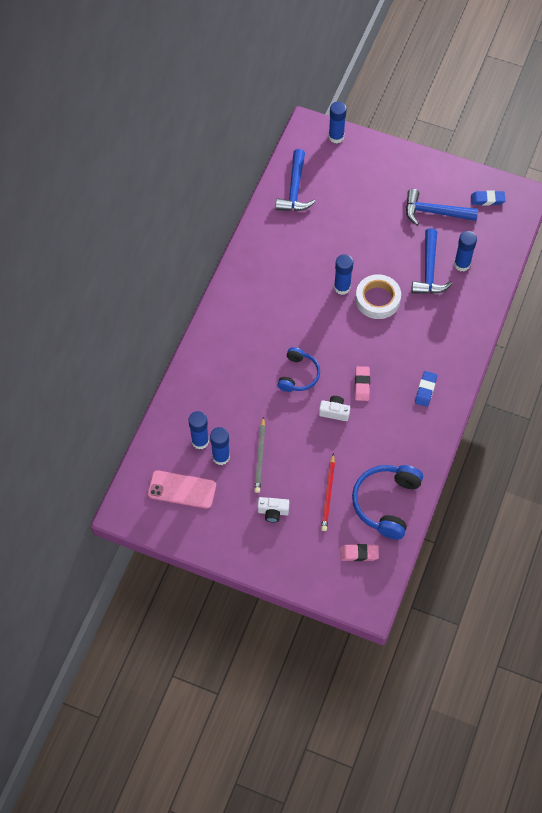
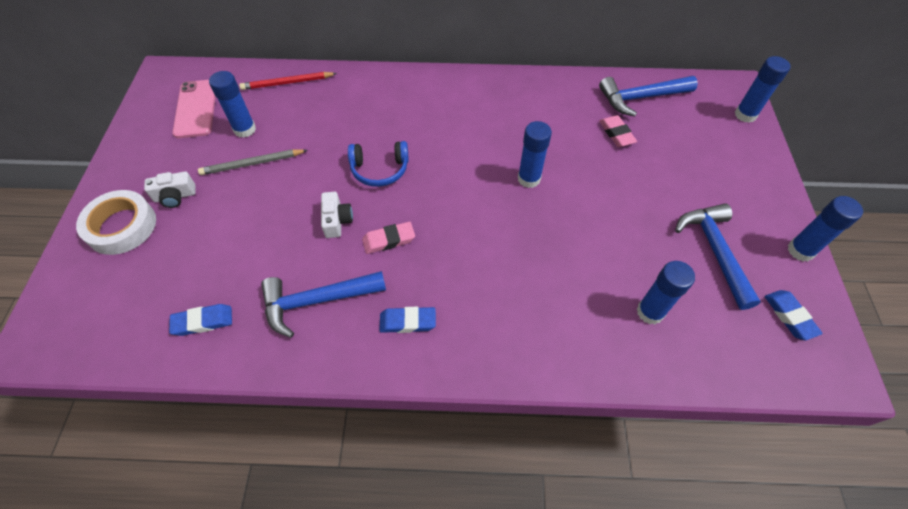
camera: 70 degrees right, 5 degrees down
(200, 441) = (262, 107): blue glue stick -> blue glue stick (800, 250)
(273, 512) = (175, 196): white camera -> white camera turned 90 degrees counterclockwise
(328, 494) = (208, 247): red pencil -> red pencil (287, 83)
(359, 554) = (116, 309): pink eraser -> pink eraser (616, 134)
(377, 299) = (531, 222): white tape -> white tape (122, 226)
(386, 503) = (203, 321): blue headphones -> blue eraser
(429, 270) = (613, 271): blue hammer -> blue hammer (317, 301)

